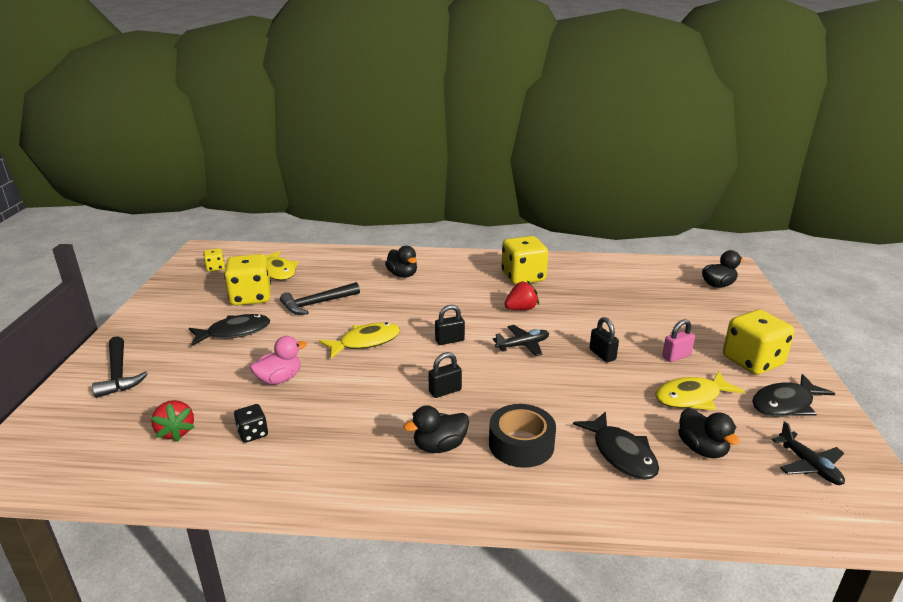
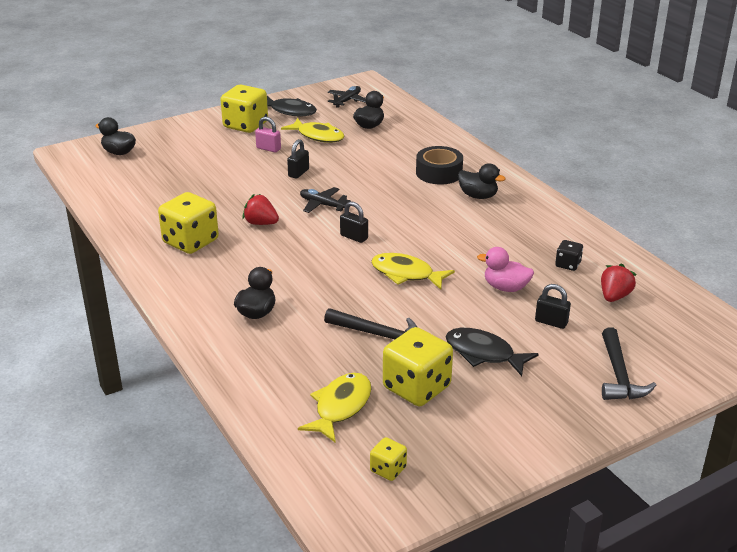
camera: 125 degrees left, 5 degrees up
(118, 374) = (619, 375): black hammer -> black hammer turned 150 degrees clockwise
(445, 391) = (422, 214): black padlock -> black padlock (551, 322)
(621, 454) = (405, 144): black fish -> none

